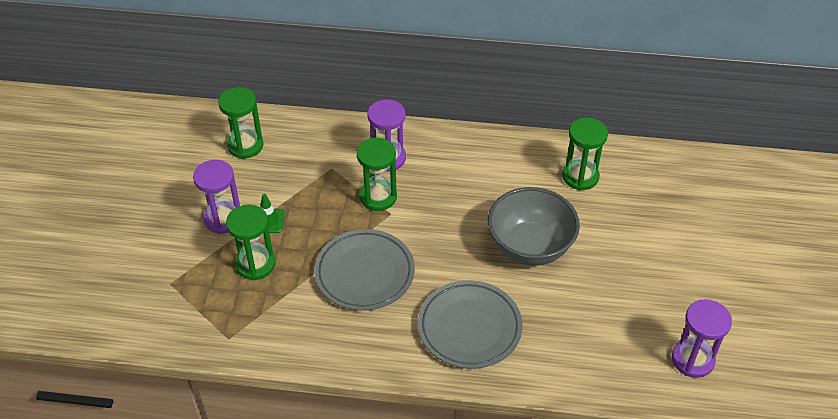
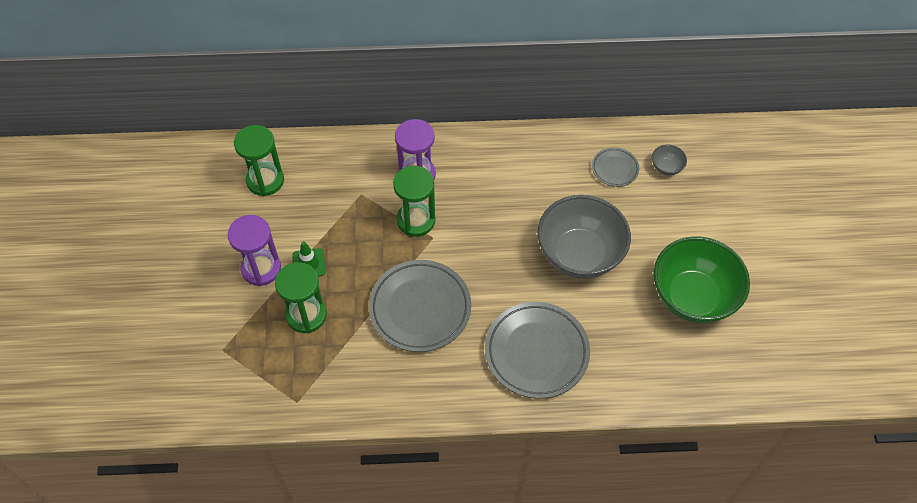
camera: 10 degrees left, 10 degrees up
(580, 176) = (615, 169): green hourglass -> grey plate
(631, 182) = (666, 167): none -> grey bowl
(635, 300) = (692, 297): none -> green bowl
(692, 359) = (757, 353): purple hourglass -> none

